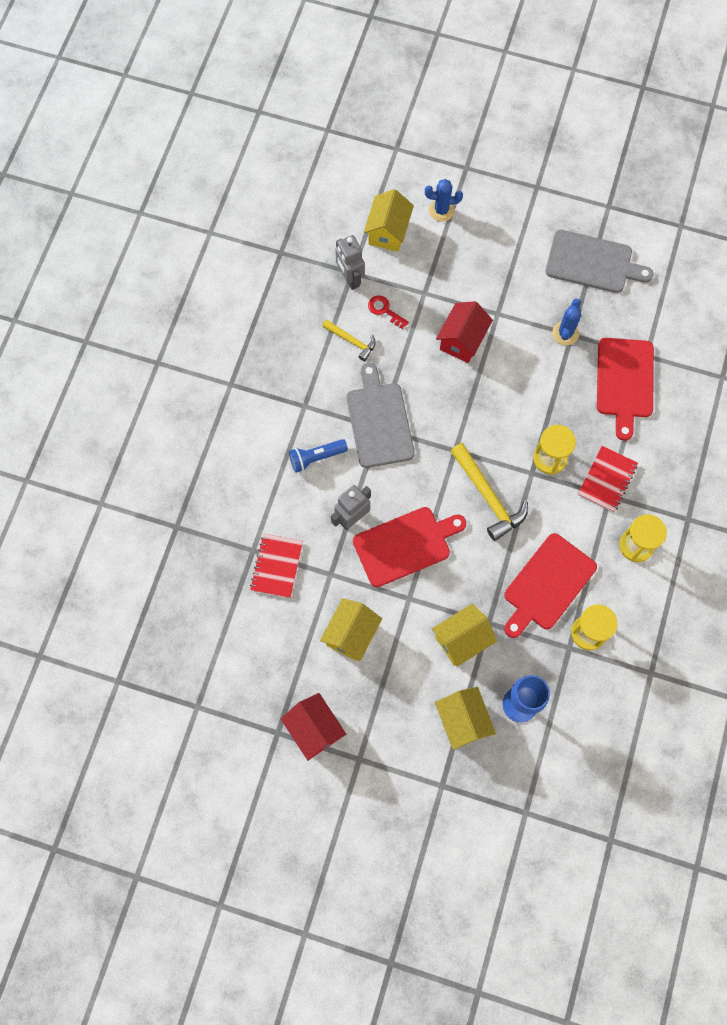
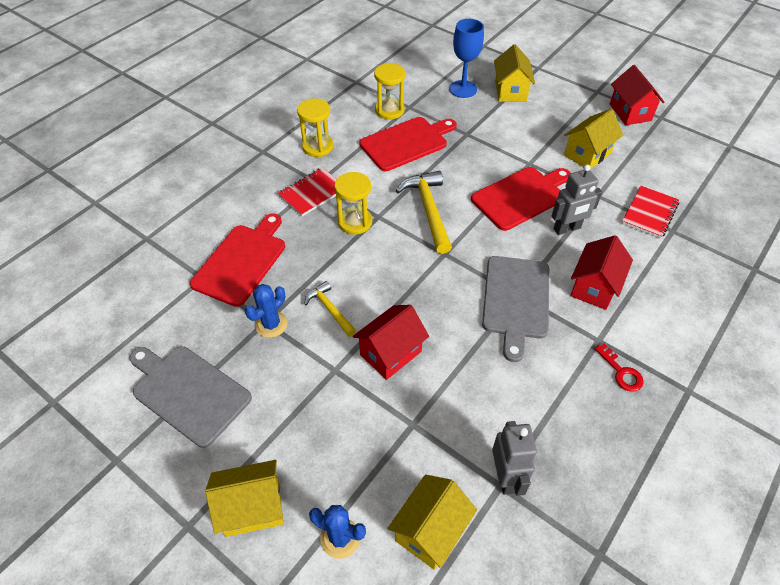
camera: 160 degrees left, 20 degrees down
(316, 458) = (594, 287): blue flashlight -> red house
(351, 341) = (525, 394): yellow hammer -> yellow hammer (330, 309)
(385, 310) = (471, 418): red key -> red key (621, 372)
(405, 545) = (521, 197): red cutting board -> red cutting board turned 150 degrees clockwise
(462, 640) = (493, 130): yellow house -> yellow house (252, 507)

